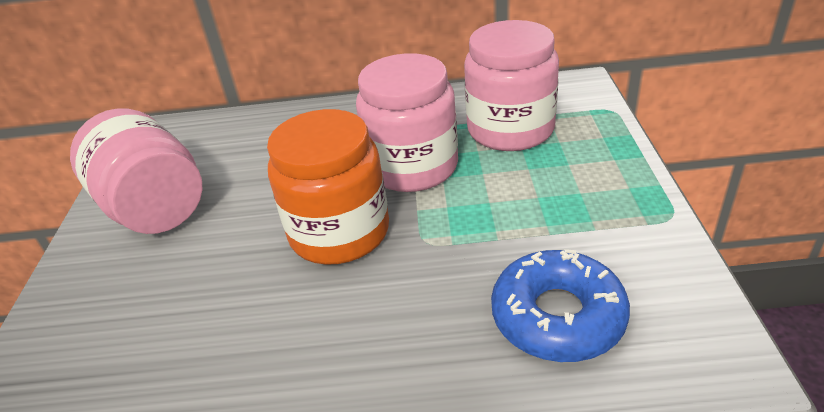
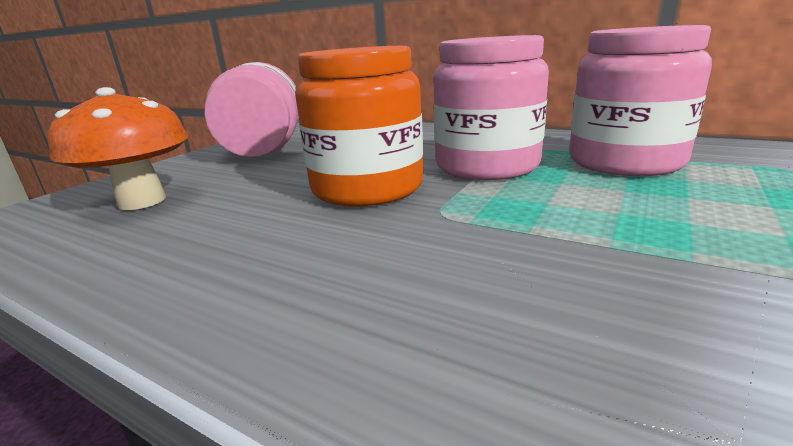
camera: 30 degrees right, 15 degrees down
(131, 333) = (142, 201): none -> orange mushroom
(557, 316) = (548, 333): blue donut -> none

